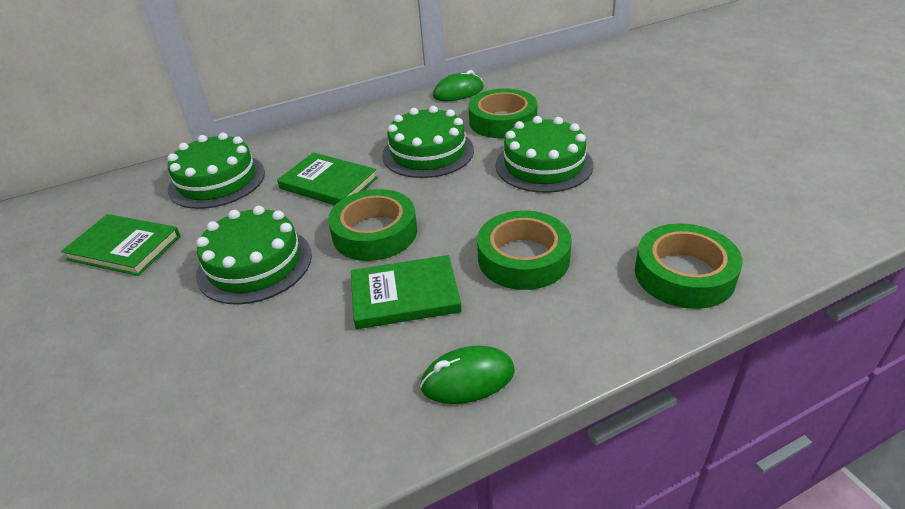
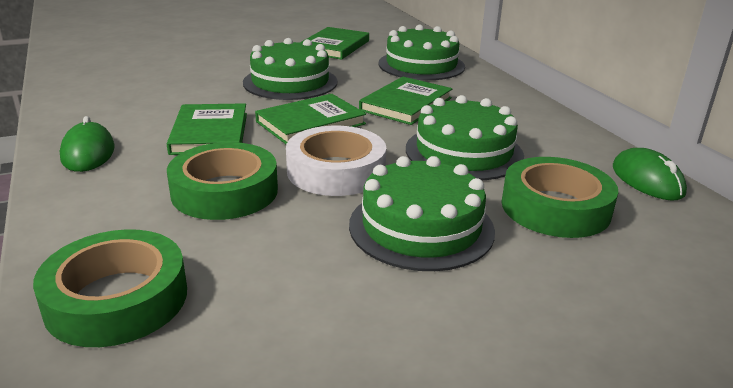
camera: 90 degrees right, 10 degrees down
(375, 233) = (310, 123): green tape -> green book
(472, 206) = (336, 171): none -> white tape

